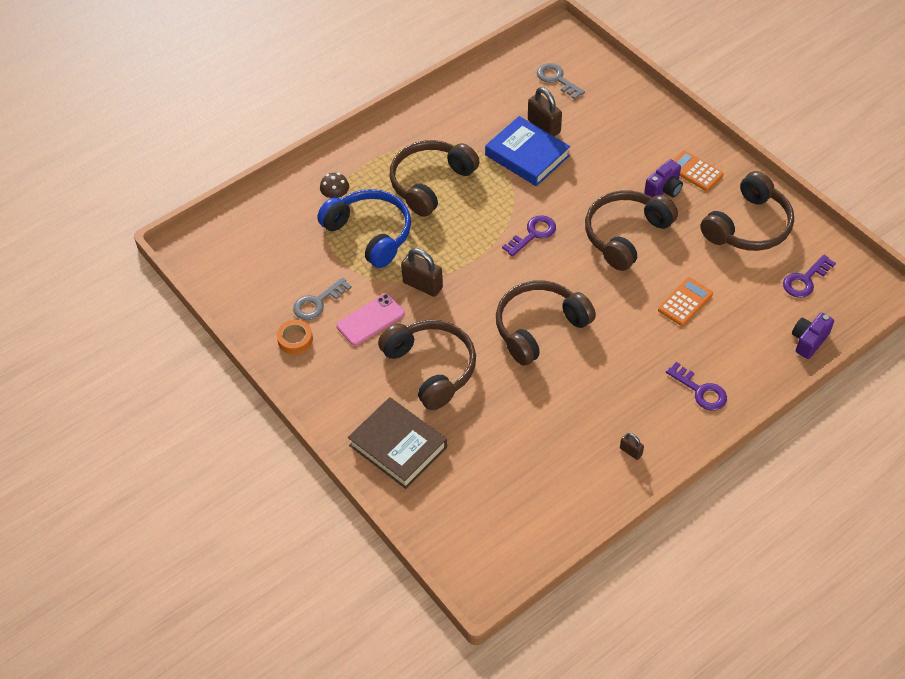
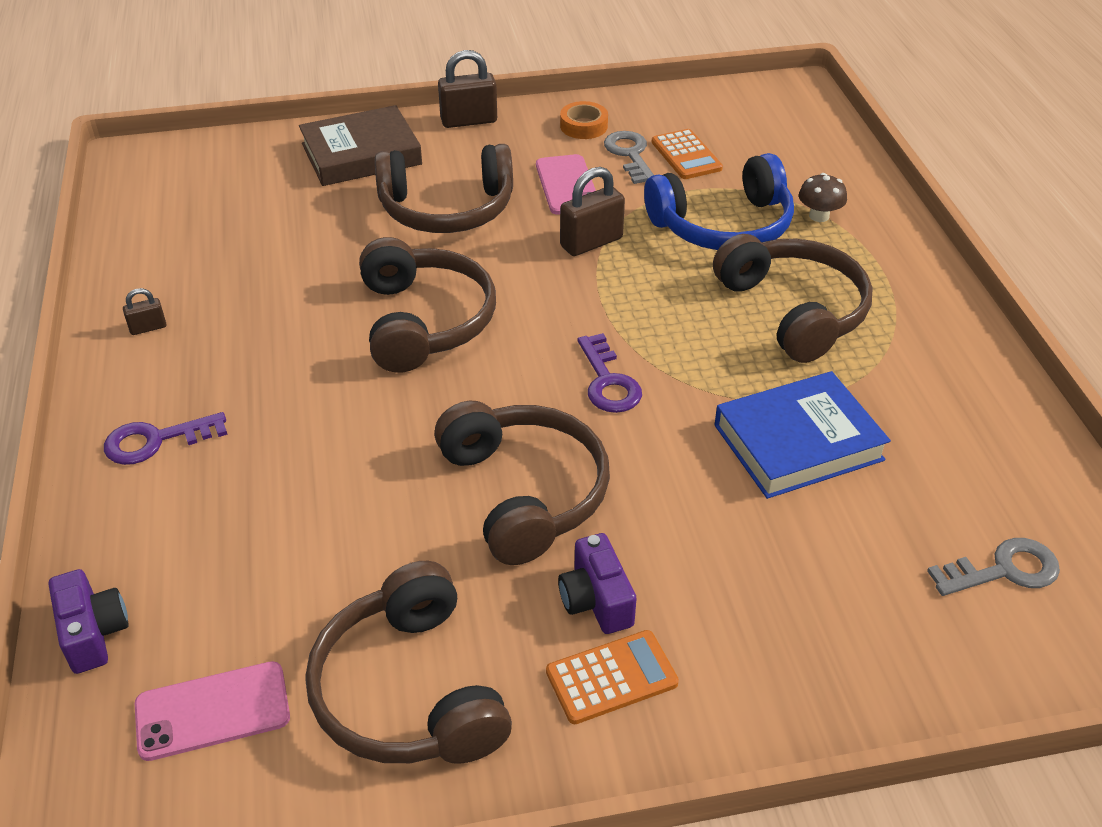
camera: 115 degrees right, 10 degrees down
(544, 126) = (866, 494): brown padlock -> brown padlock (469, 121)
(685, 302) = (324, 503): orange calculator -> orange calculator (686, 155)
(805, 280) = (212, 711): purple key -> pink phone

